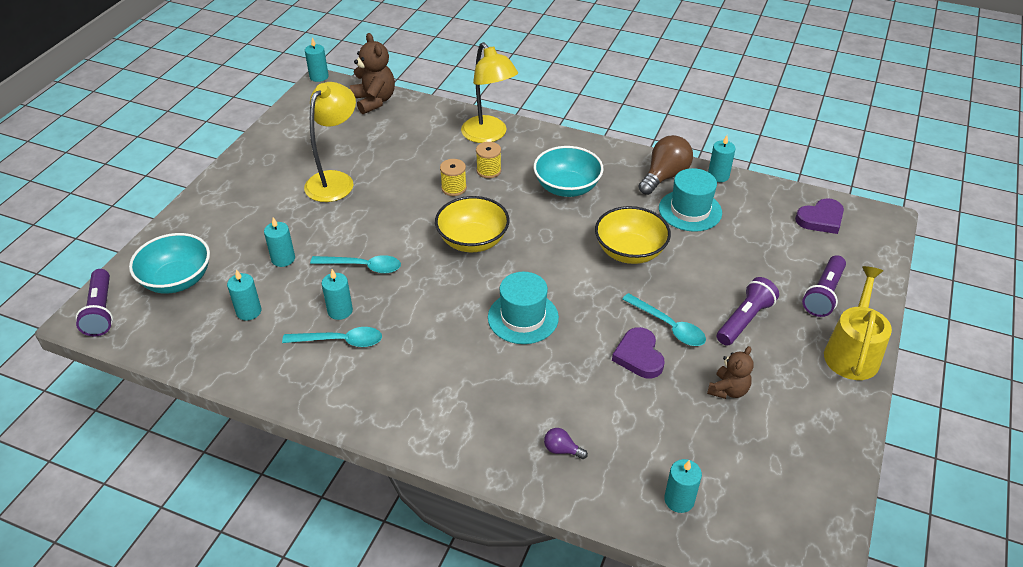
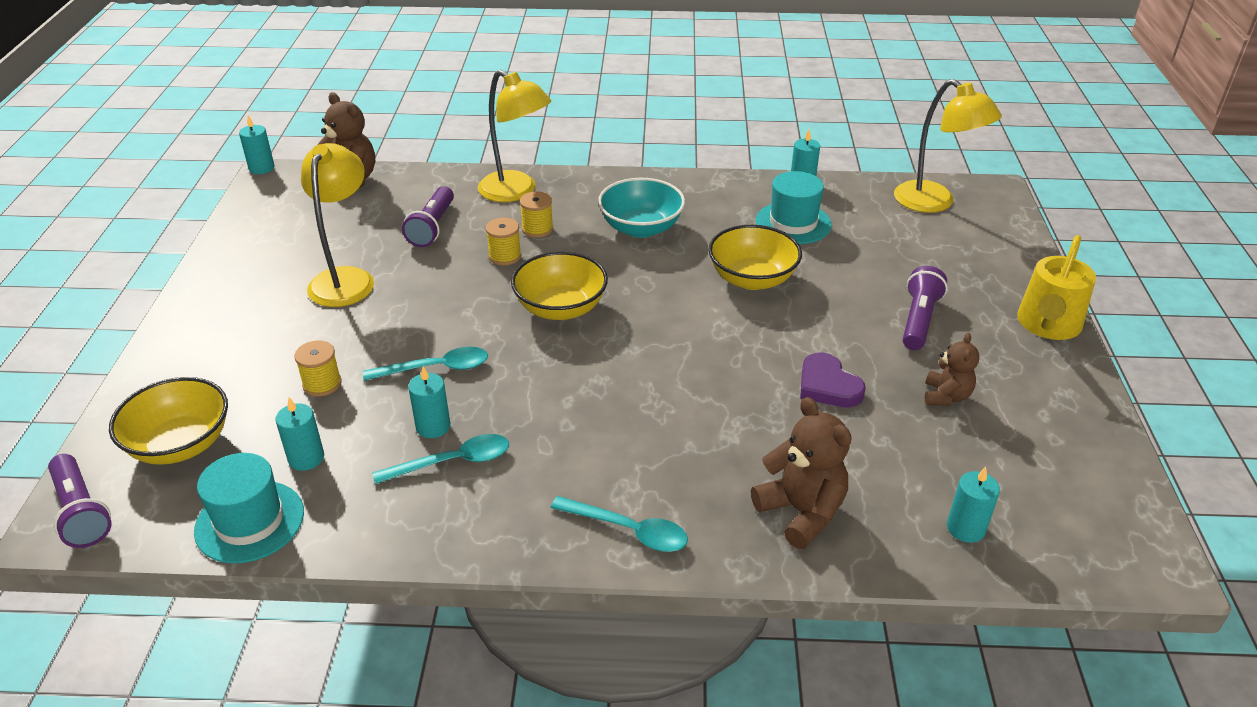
camera: 20 degrees left, 5 degrees down
(177, 280) = (180, 444): turquoise bowl -> yellow bowl
(283, 259) = (322, 384): turquoise candle -> yellow spool
(523, 317) = (670, 378): turquoise hat -> turquoise hat (249, 521)
(562, 450) = (801, 512): purple light bulb -> brown teddy bear
(664, 176) = (744, 194): brown light bulb -> none
(668, 326) = (841, 346): turquoise spoon -> turquoise spoon (628, 530)
(821, 219) = (934, 203): purple heart -> yellow lamp
(823, 294) = (983, 275): purple flashlight -> purple flashlight (432, 227)
(852, 352) = (1047, 325): yellow watering can -> yellow watering can turned 150 degrees counterclockwise

